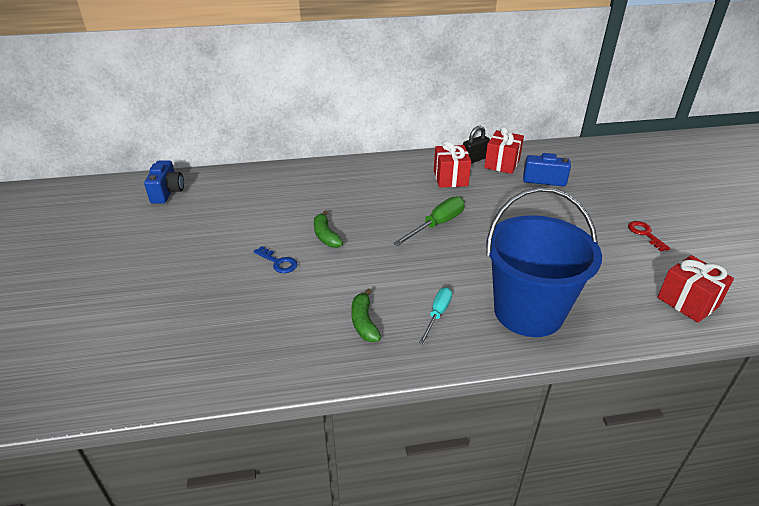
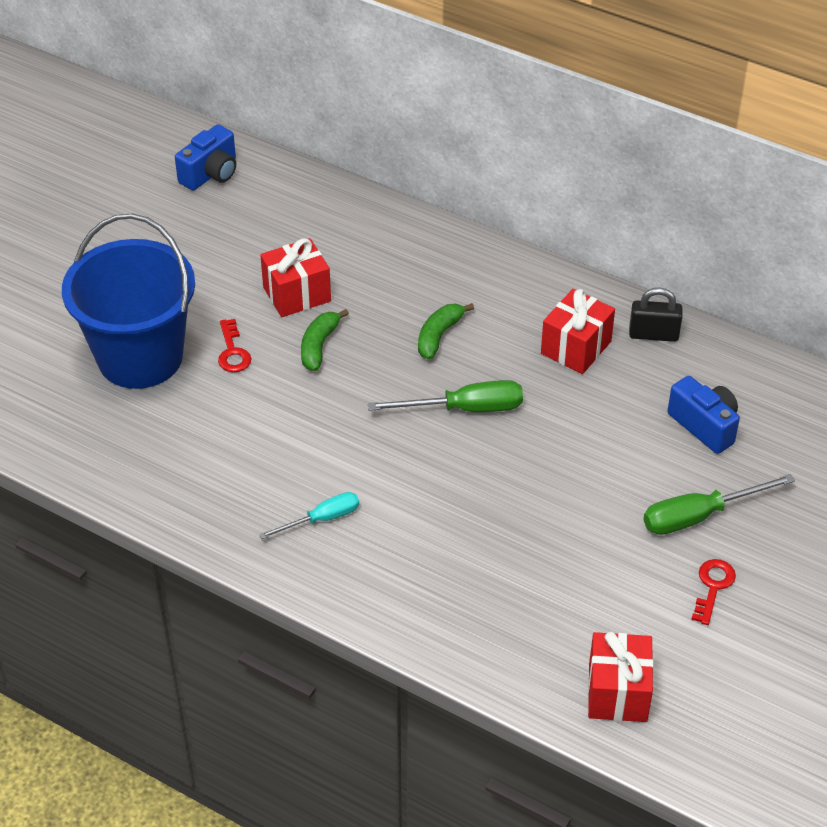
camera: 40 degrees right, 10 degrees up
(278, 262) = (232, 352): blue key -> red key
(364, 322) = (240, 479): green banana -> green banana (439, 335)
(502, 164) = (683, 365): red gift -> red gift (297, 294)
(528, 312) = (419, 580): blue bucket -> blue bucket (140, 357)
(595, 211) = (699, 516): none -> green screwdriver

